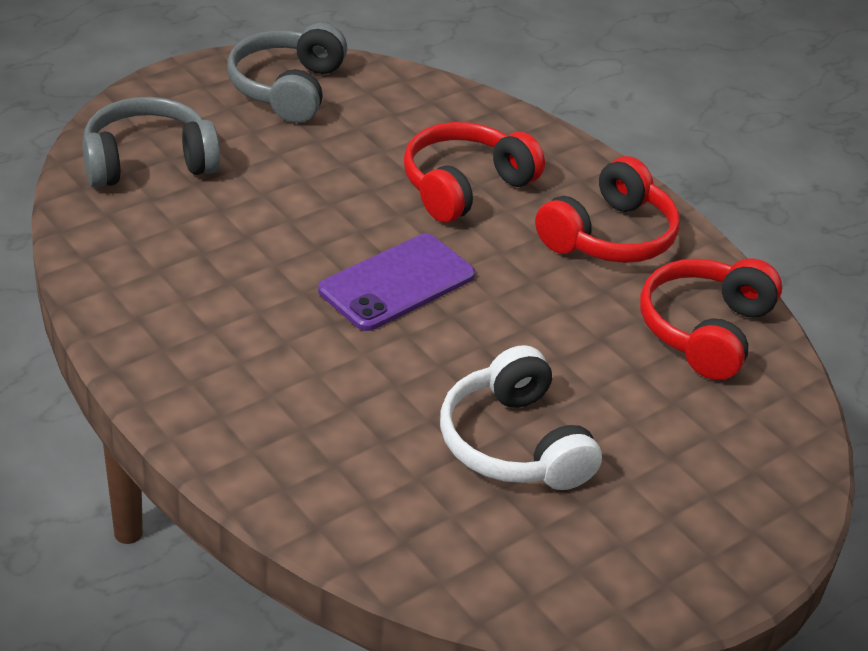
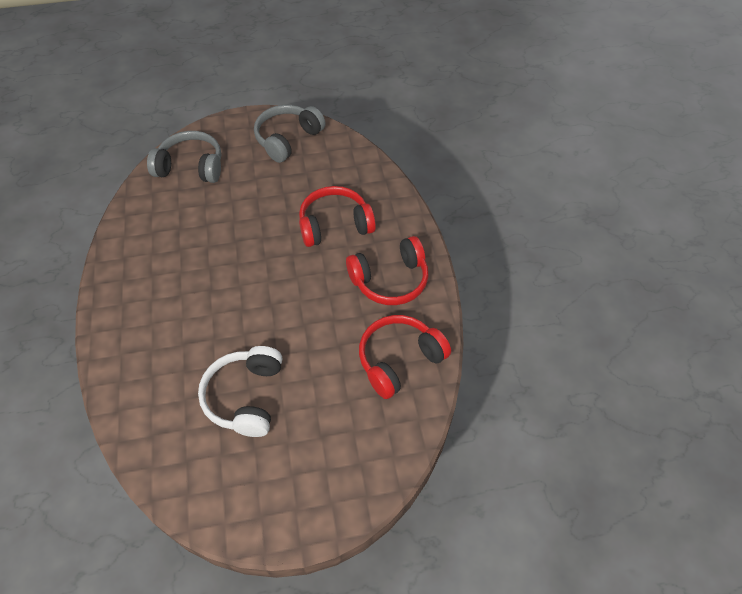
camera: 30 degrees right, 15 degrees up
(397, 283) = (257, 276): purple phone -> none

